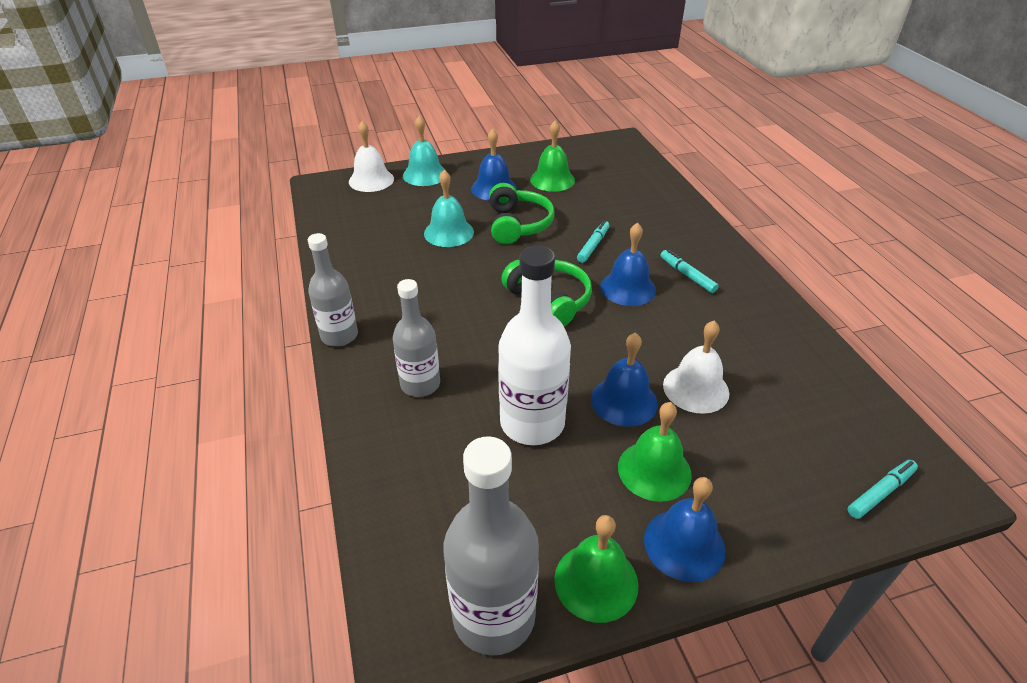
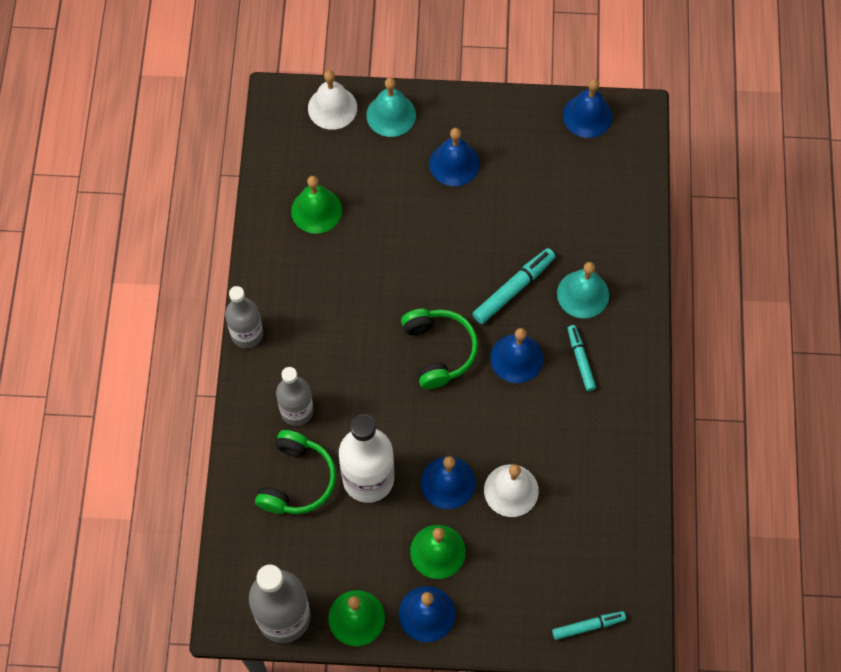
camera: 20 degrees right, 25 degrees up
(449, 232) = (383, 223): turquoise bell -> turquoise bell (583, 294)
(518, 224) = (454, 232): green headphones -> green headphones (297, 480)
(552, 180) = (522, 167): green bell -> green bell (316, 210)
(585, 147) = (587, 116): none -> blue bell
(593, 245) = (513, 289): turquoise marker -> turquoise marker, size x1.53

